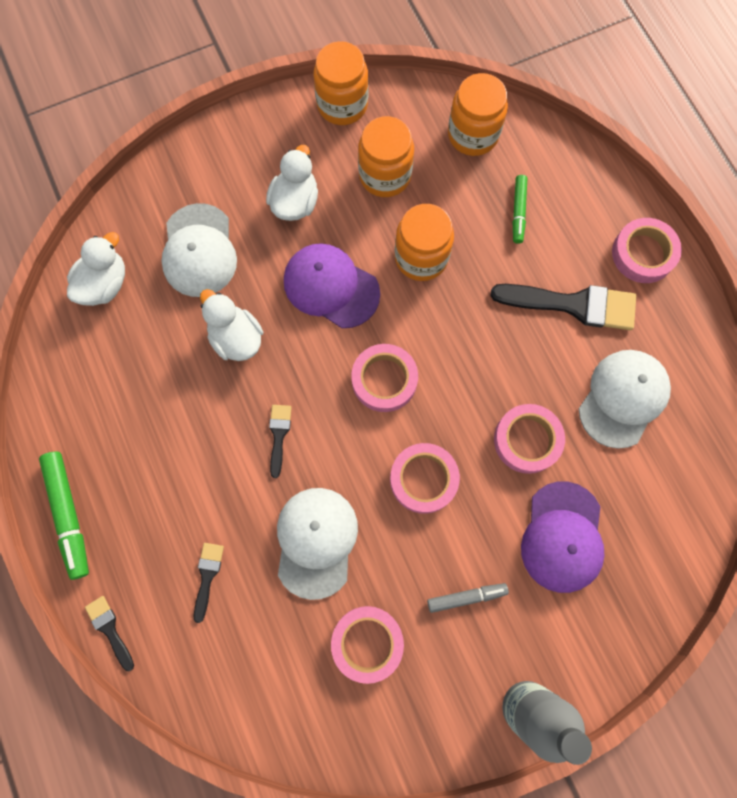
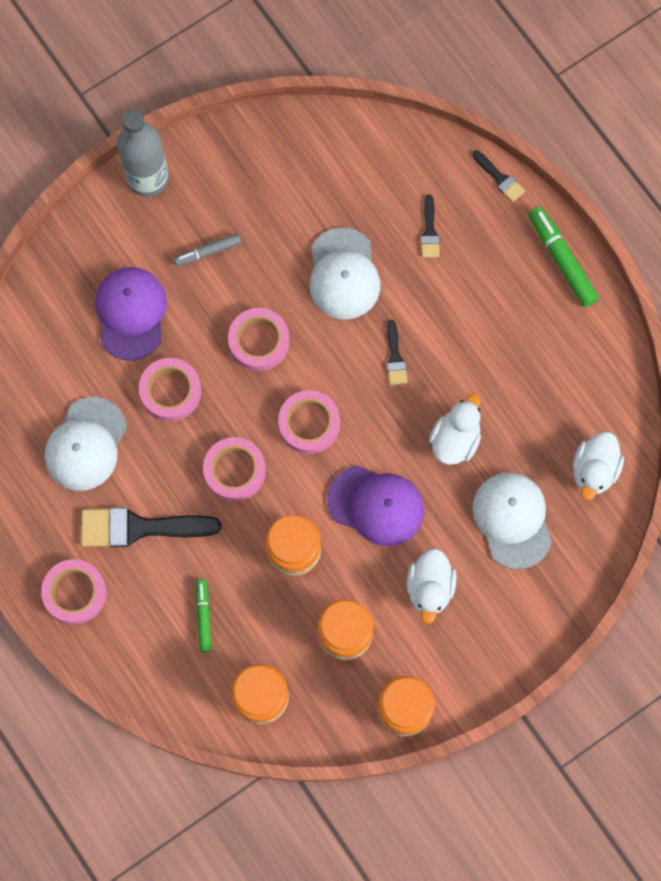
camera: 170 degrees right, 0 degrees up
(236, 338) = (455, 439): white duck -> white duck turned 105 degrees counterclockwise
(367, 643) = (285, 203): pink tape -> pink tape (234, 471)

